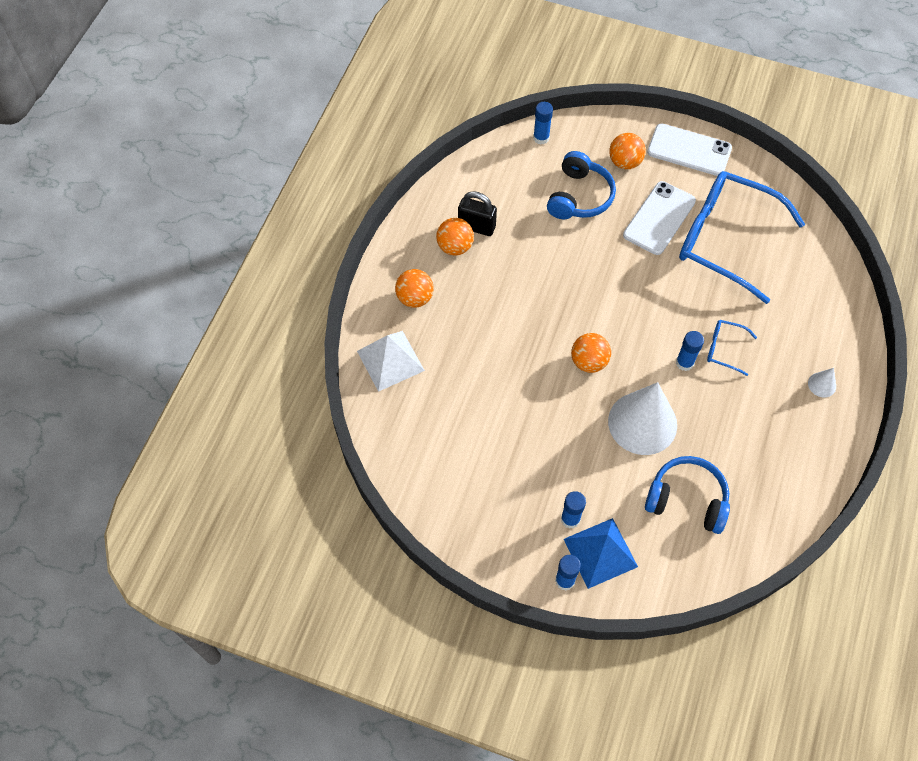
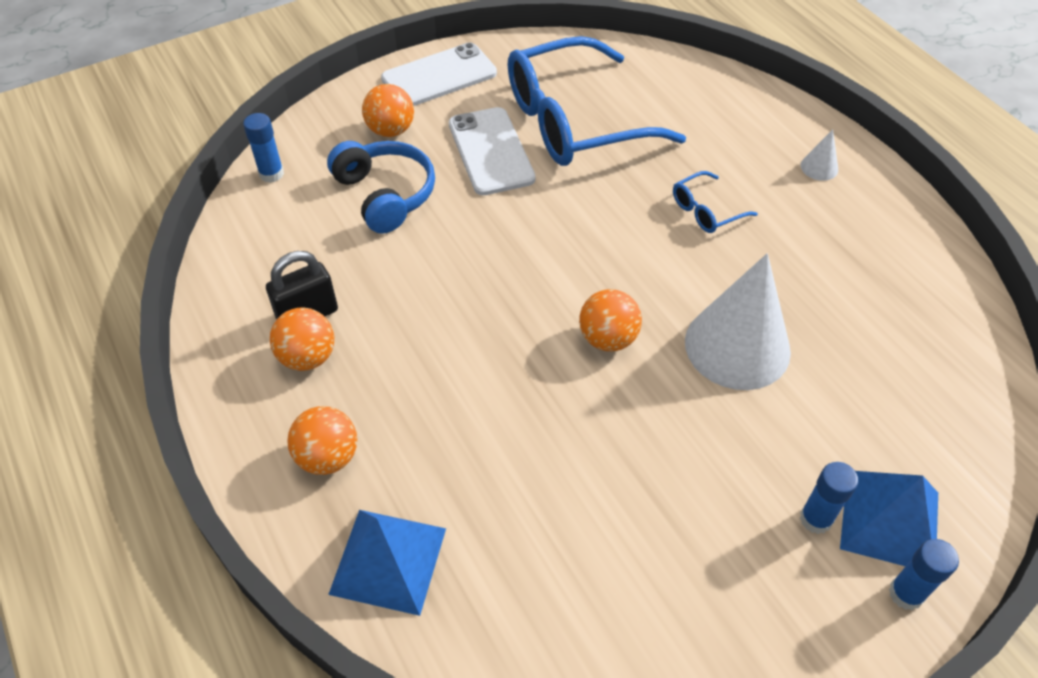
camera: 50 degrees left, 10 degrees down
(390, 360) = (388, 561): white pyramid -> blue pyramid
(684, 363) = (692, 254): blue glue stick -> none
(687, 499) = (876, 376): blue headphones -> none

